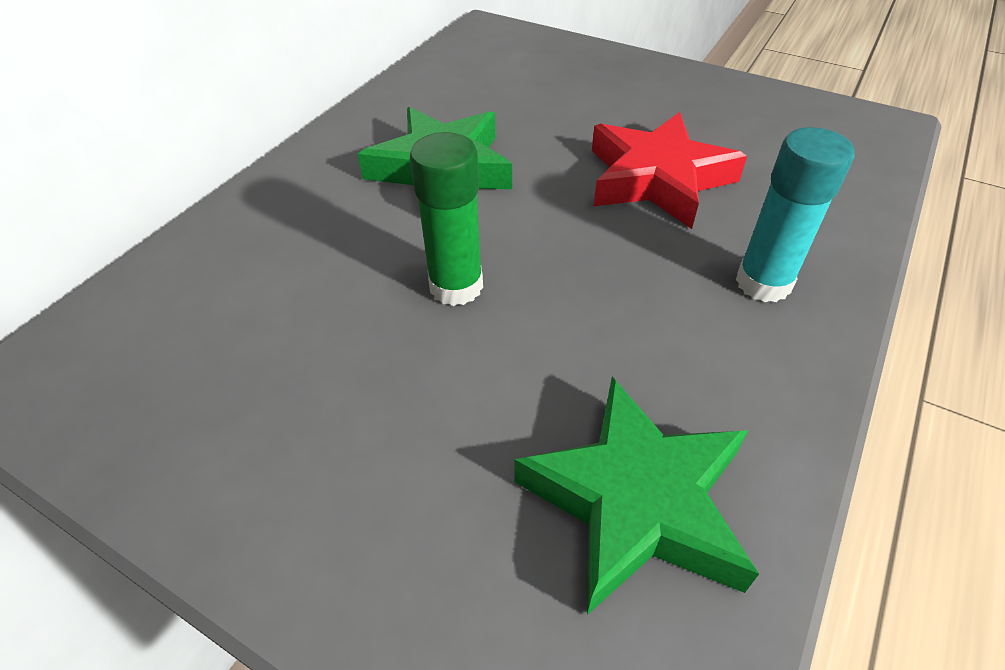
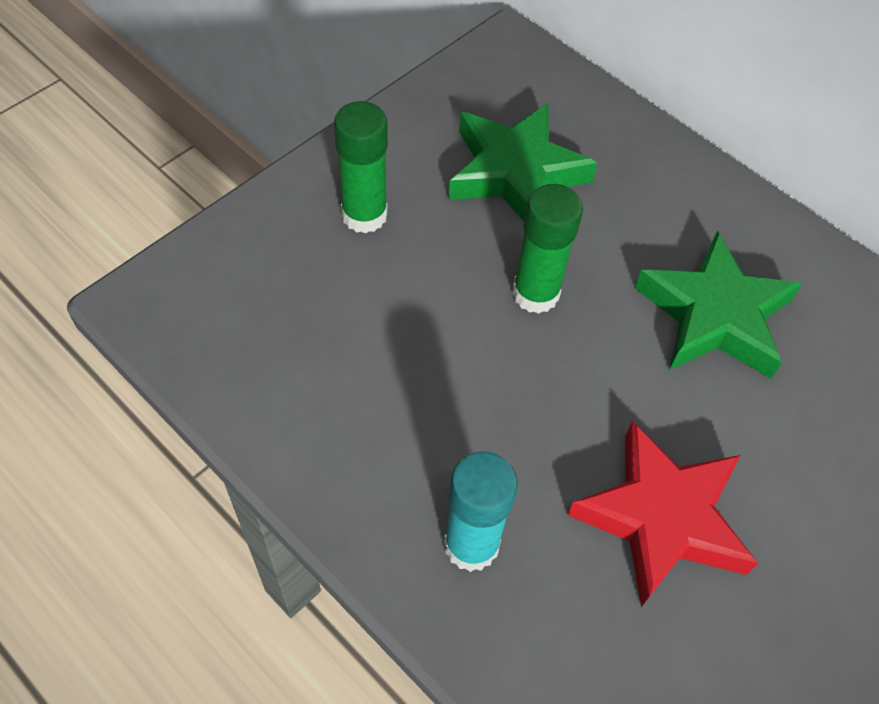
camera: 100 degrees right, 10 degrees up
(375, 484) = (364, 215): none -> green glue stick
(636, 501) = (295, 352): green star -> green star (515, 172)

